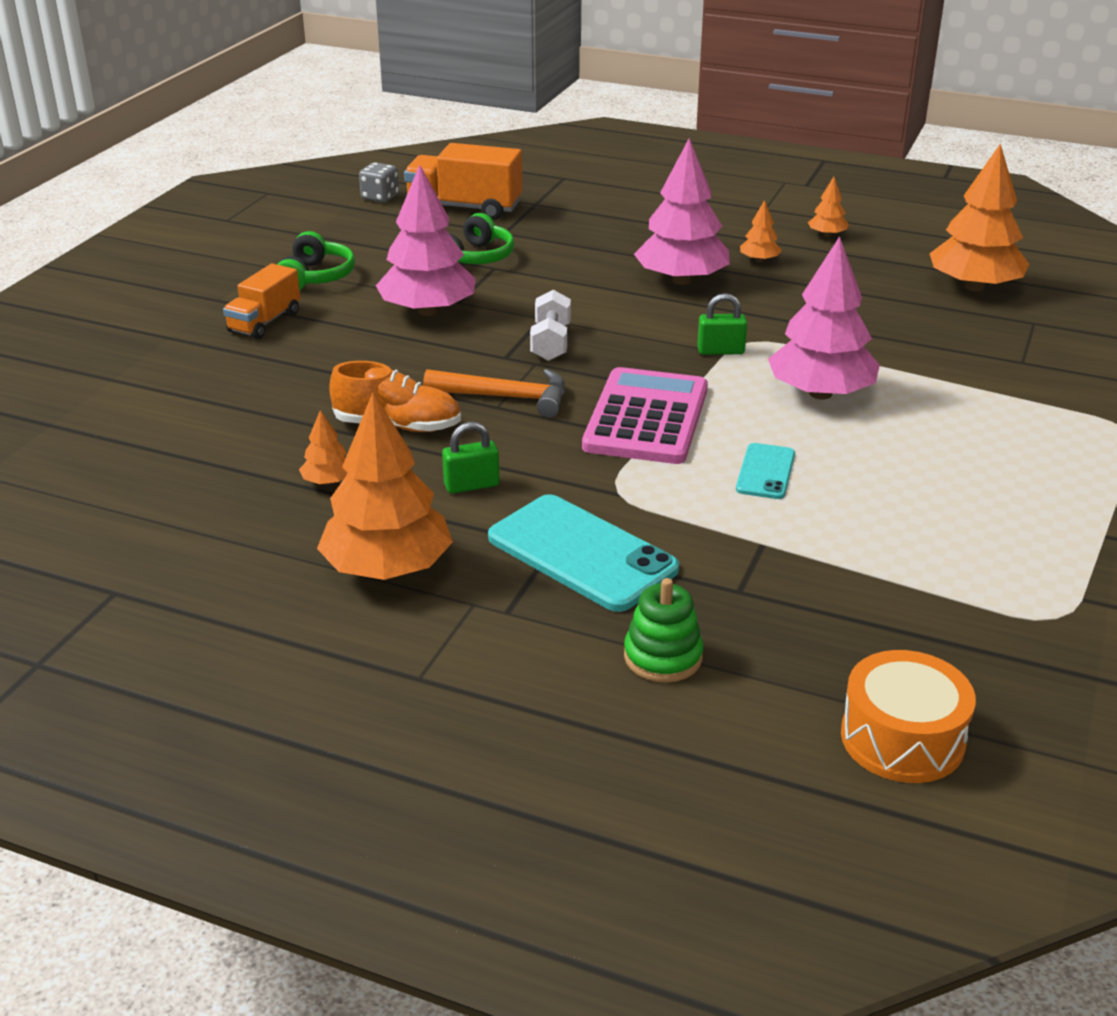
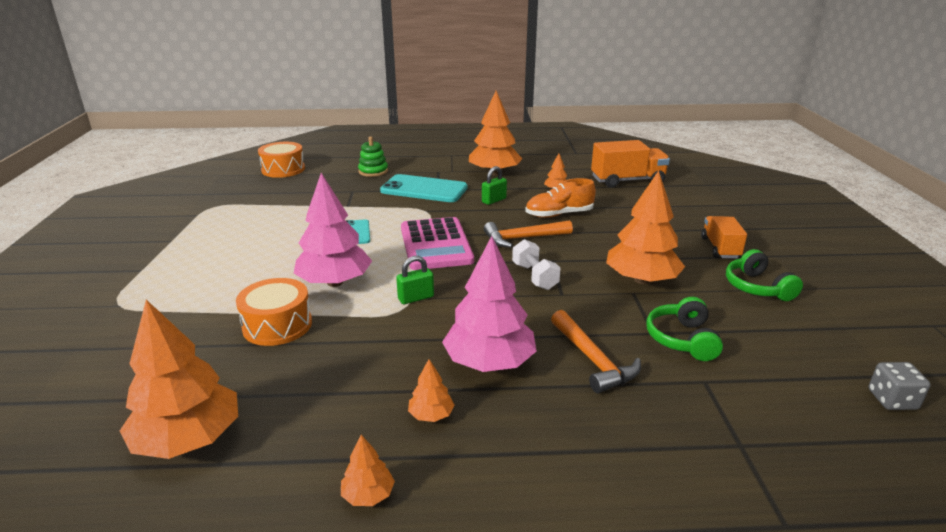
camera: 155 degrees right, 5 degrees down
(428, 311) = (641, 280): pink tree -> orange tree
(464, 208) = (793, 410): orange truck -> orange truck (627, 181)
(581, 262) = (593, 360): none -> orange hammer
(900, 357) = (277, 325): none -> orange drum

